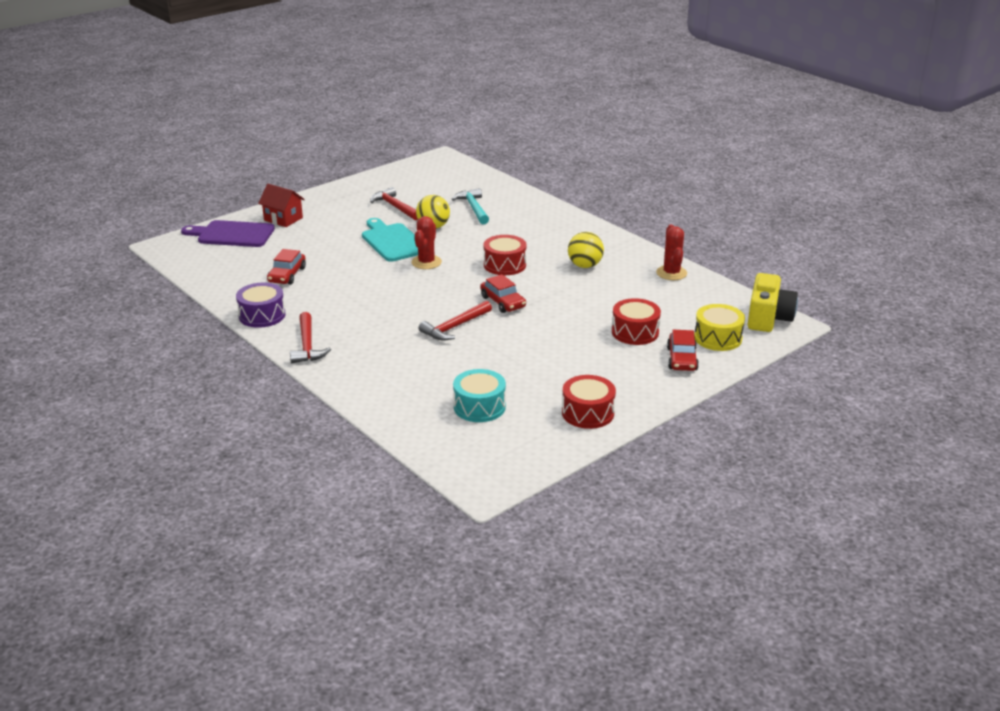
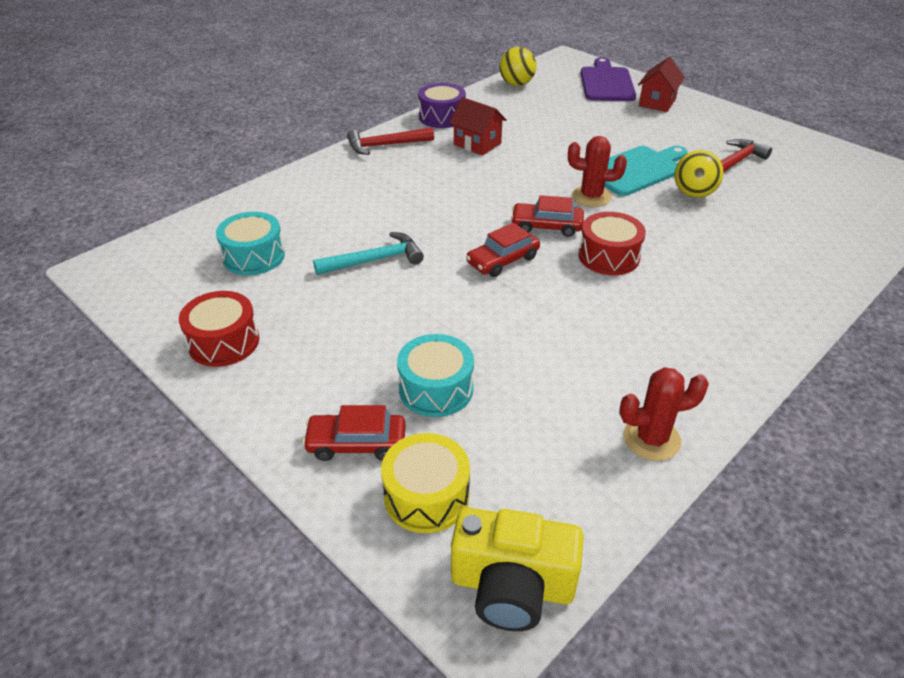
camera: 85 degrees right, 10 degrees up
(287, 275) = (529, 119): red car -> red car (546, 226)
(323, 301) = (477, 144): none -> red house
(455, 327) = (432, 228): red hammer -> none
(473, 208) = (772, 221): turquoise hammer -> turquoise hammer (374, 260)
(585, 265) = (638, 332): yellow ball -> yellow ball (516, 84)
(635, 332) = (436, 389): red drum -> turquoise drum

